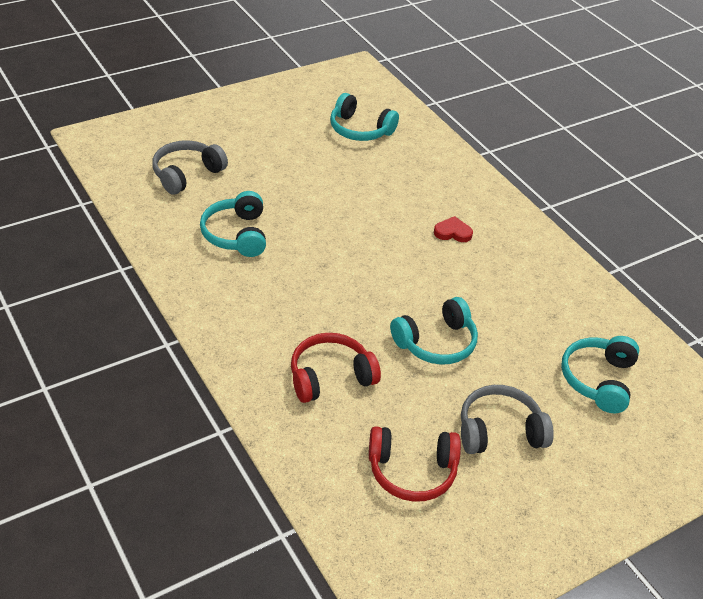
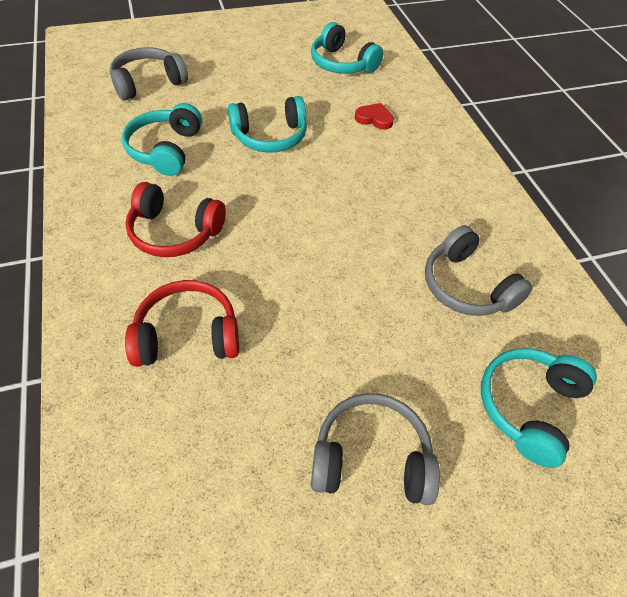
camera: 15 degrees right, 10 degrees up
(412, 471) = (231, 496): red headphones -> red headphones (175, 232)
(436, 342) = (333, 314): turquoise headphones -> turquoise headphones (270, 137)
(453, 232) = (401, 183): red heart -> red heart (374, 119)
(530, 305) = (467, 286): none -> grey headphones

